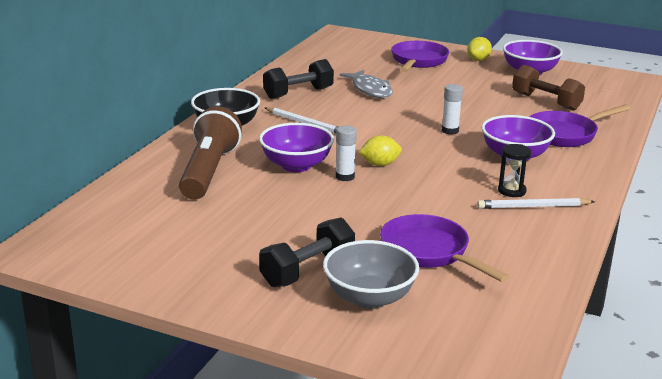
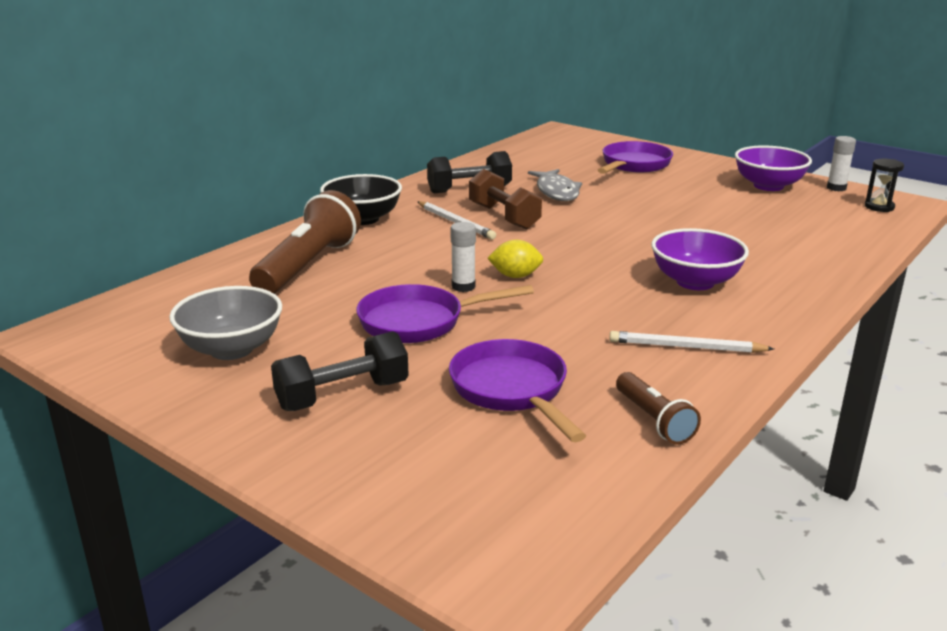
camera: 15 degrees right, 0 degrees up
(296, 165) = (414, 268): purple bowl -> none
(369, 298) = (397, 440): grey bowl -> grey bowl (231, 349)
(450, 131) = (627, 244): white glue stick -> white glue stick (836, 188)
(478, 60) = (710, 168): yellow lemon -> none
(511, 191) = (668, 324): black hourglass -> black hourglass (879, 207)
(538, 261) = (654, 420): none -> brown flashlight
(546, 102) = (772, 221): brown dumbbell -> brown dumbbell (504, 217)
(565, 134) = (779, 261): purple pan -> purple pan (419, 322)

